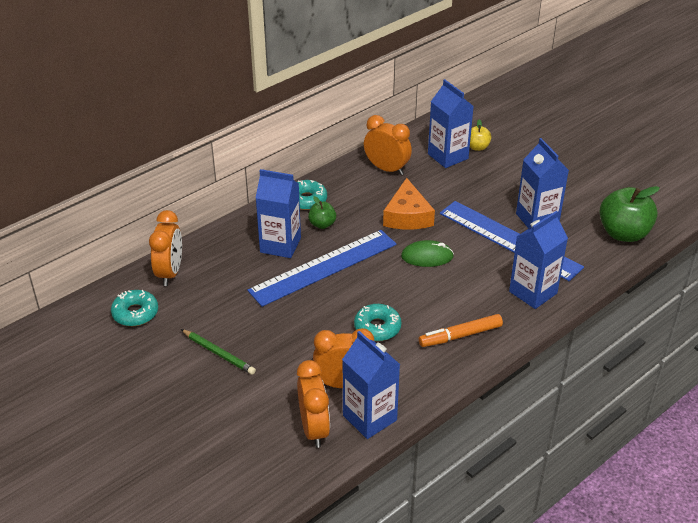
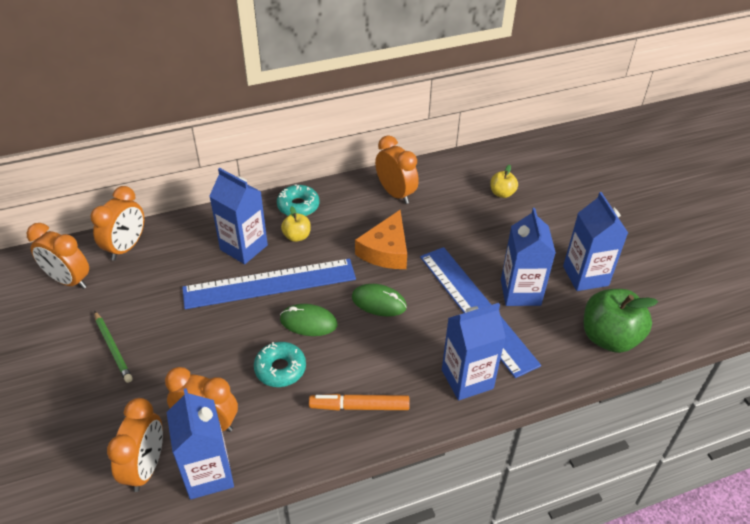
camera: 20 degrees right, 5 degrees up
(135, 313) = (69, 280): turquoise donut -> orange clock
(322, 224) = (297, 236): green apple -> yellow apple
(377, 287) = (308, 322): none -> green mouse
(448, 156) = (465, 195): blue carton -> blue carton (585, 276)

